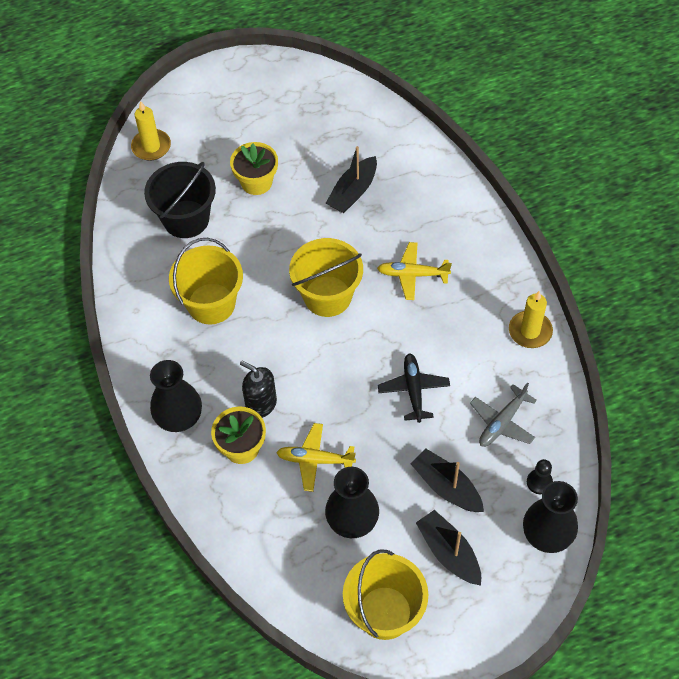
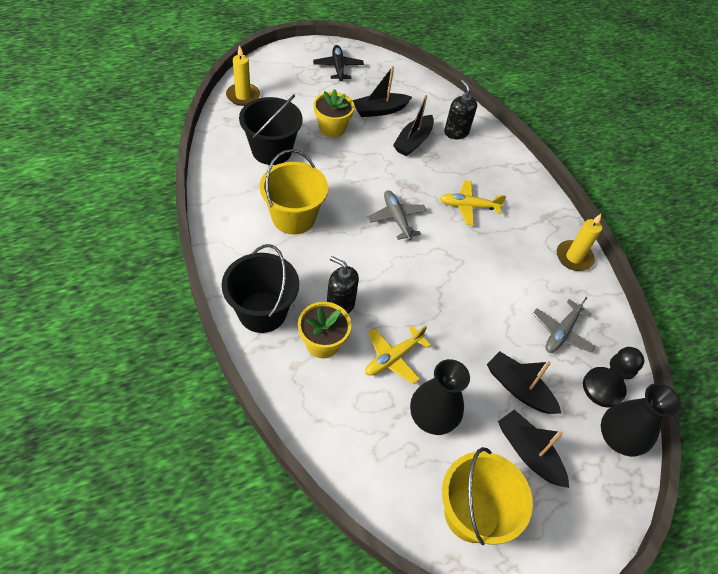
camera: 10 degrees left, 5 degrees down
(179, 417) = (262, 312): black vase -> black bucket
(314, 151) = (379, 110): none -> black boat
(315, 460) = (393, 358): yellow plane -> yellow plane turned 45 degrees counterclockwise
(327, 296) = (396, 218): yellow bucket -> grey plane
(406, 174) = (456, 132): none -> black soap dispenser
(413, 390) = (479, 300): black plane -> black plane (338, 67)
(539, 482) = (603, 388): black pawn -> black pawn, size x1.72

